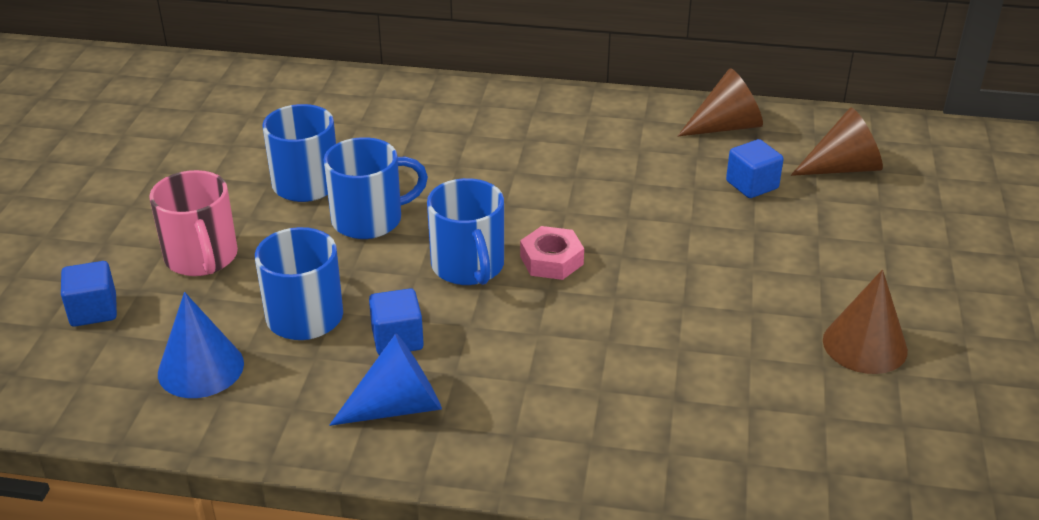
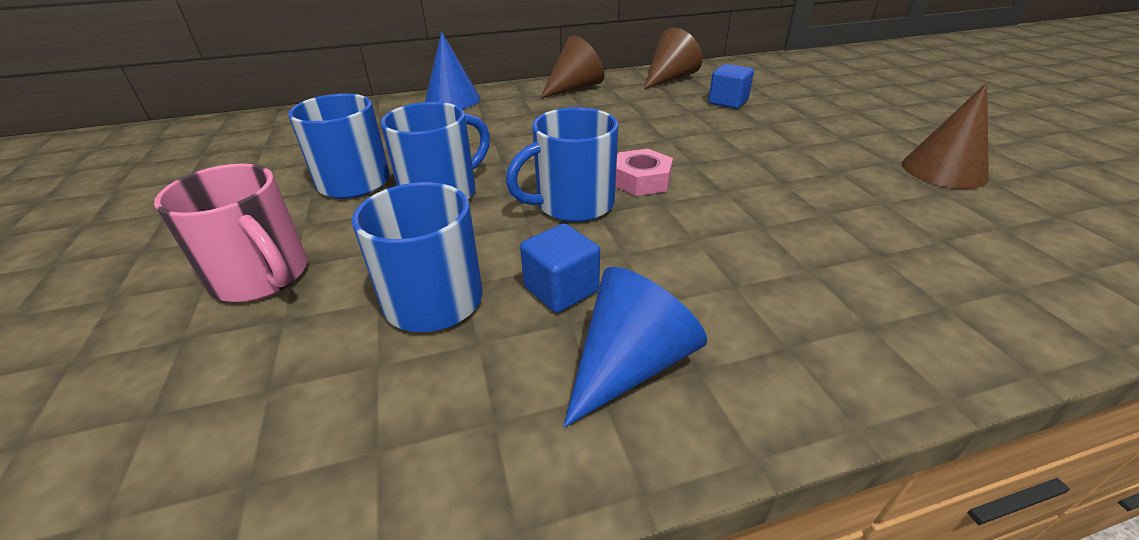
camera: 25 degrees left, 0 degrees up
(93, 311) = (109, 390): blue cube -> none
(201, 368) = (321, 415): blue cone -> blue cone (452, 100)
(468, 267) = (572, 204): blue mug -> blue mug turned 105 degrees clockwise
(842, 168) = (770, 82): brown cone -> brown cone (574, 88)

